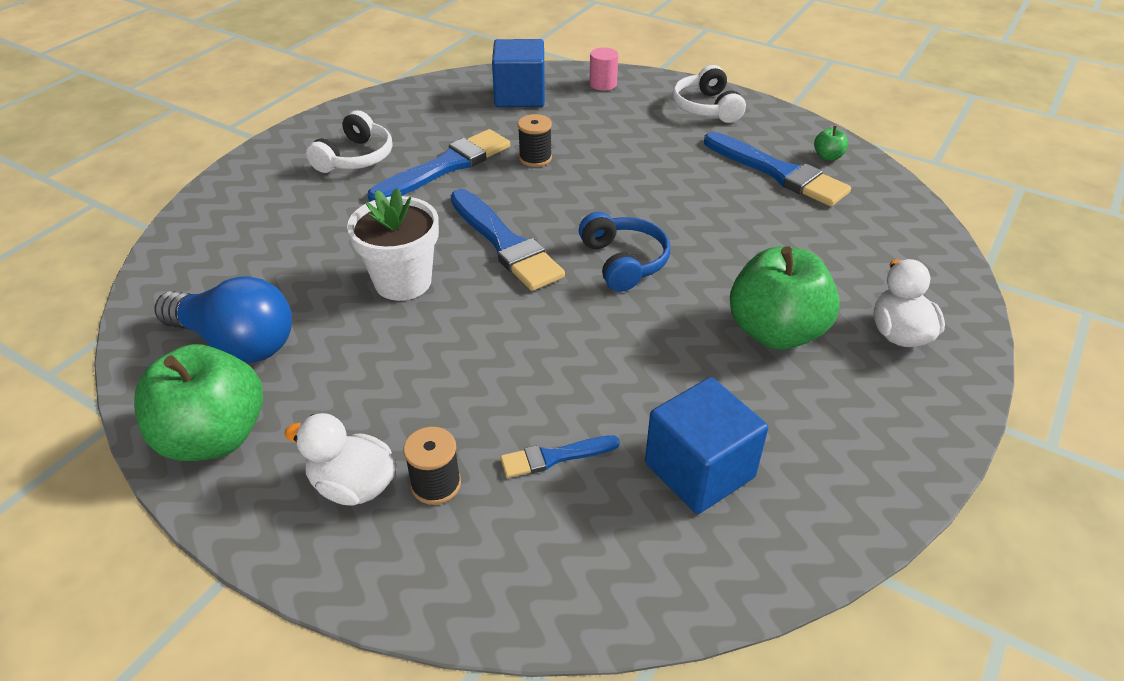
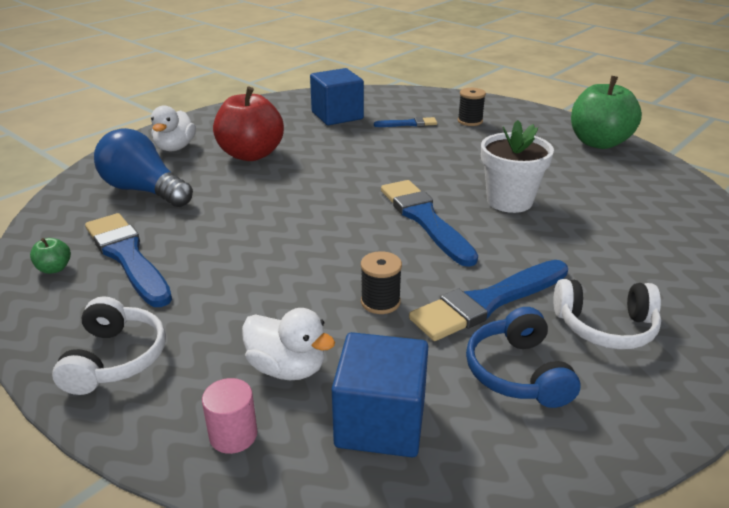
camera: 170 degrees left, 10 degrees down
(236, 343) = (618, 178): blue light bulb -> blue light bulb (144, 191)
(353, 486) = (512, 124): white duck -> white duck (287, 368)
(355, 158) = (605, 327): white headphones -> white headphones turned 120 degrees counterclockwise
(623, 262) = (329, 198): blue headphones -> blue headphones (518, 372)
(775, 332) = (251, 154): green apple -> red apple

